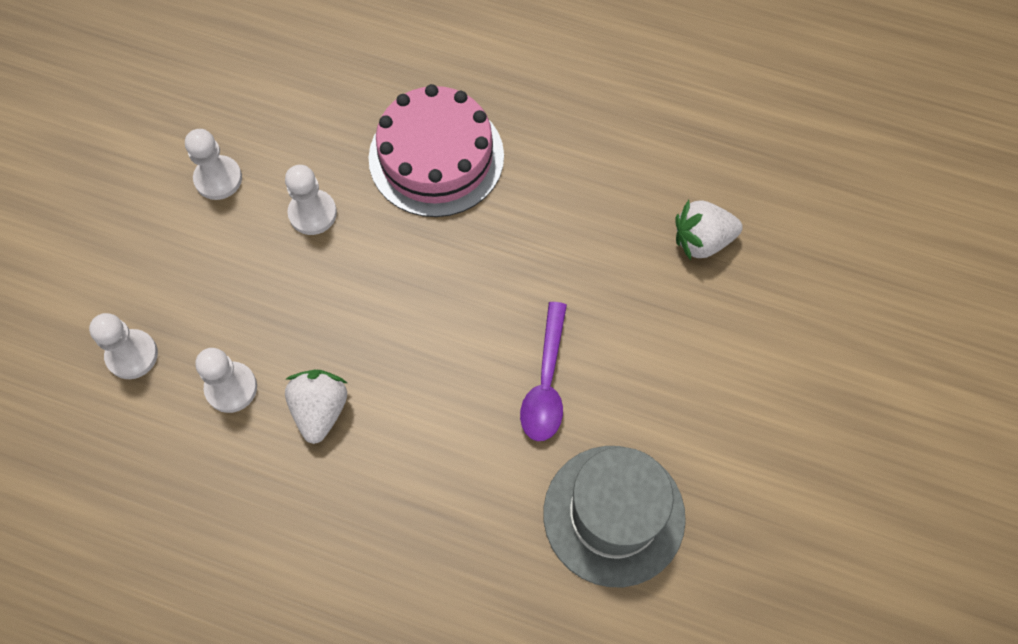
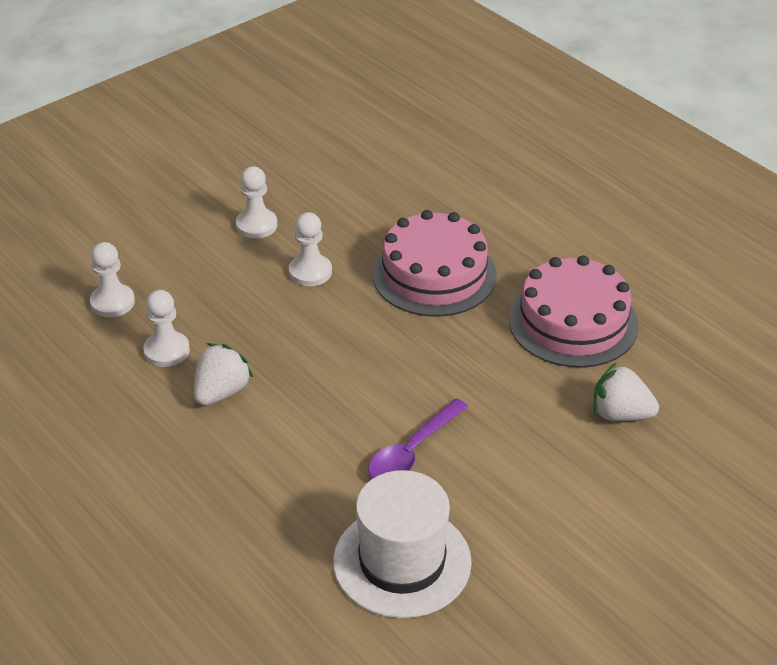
camera: 30 degrees right, 25 degrees down
(599, 152) = (573, 322): none -> pink cake
(614, 515) = (402, 562): grey hat -> white hat

